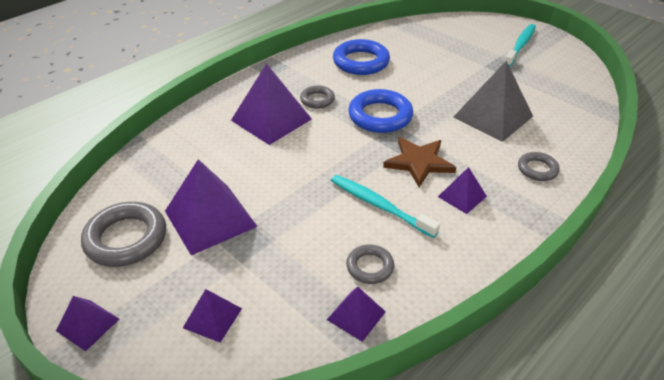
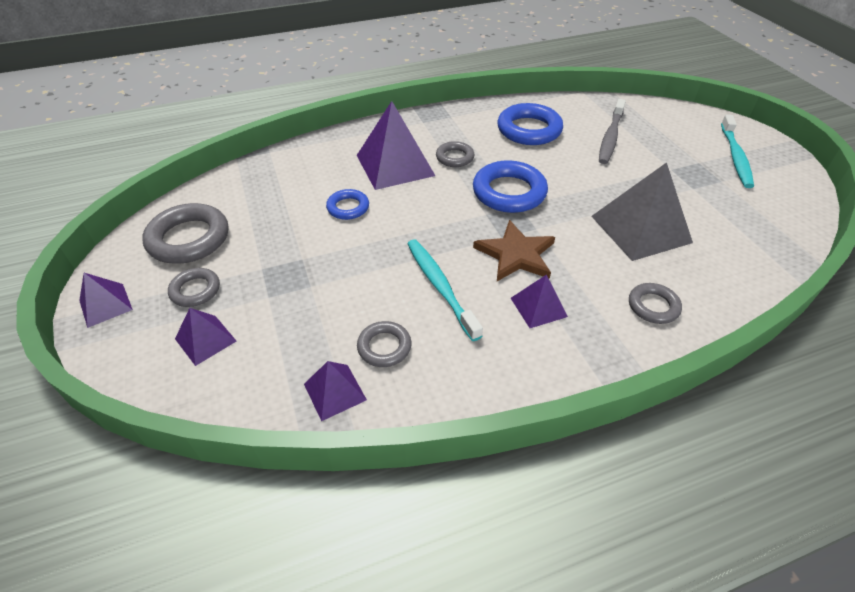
camera: 25 degrees right, 5 degrees up
(169, 280) = (195, 290): none -> grey ring
(210, 218) = (271, 244): purple pyramid -> none
(256, 166) = (348, 207): none -> blue ring
(426, 52) = (610, 137): none -> grey toothbrush
(520, 46) = (735, 156): turquoise toothbrush -> turquoise toothbrush turned 135 degrees clockwise

